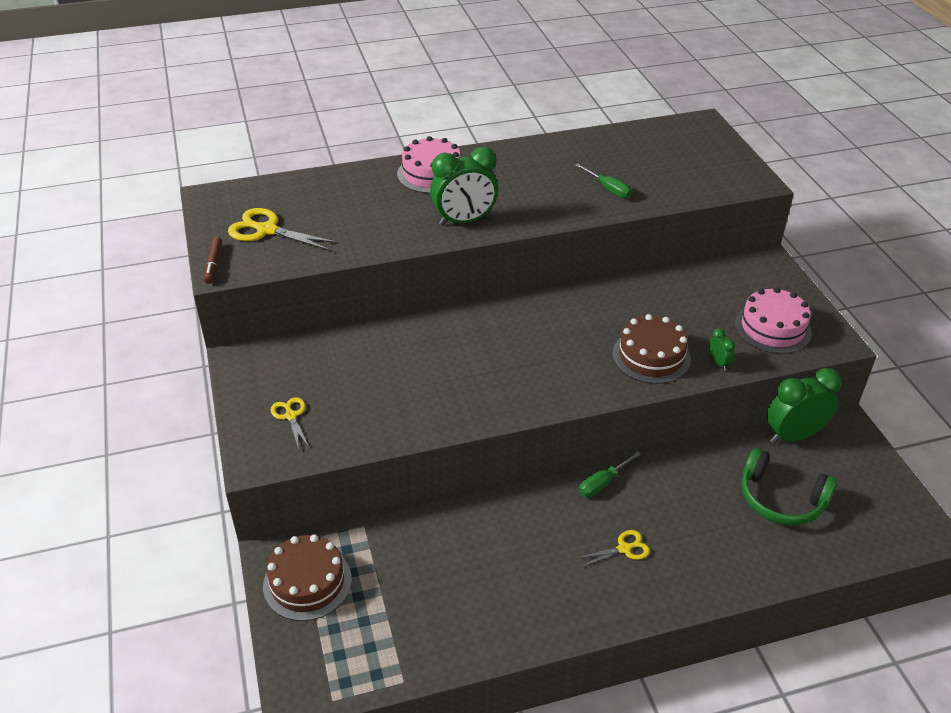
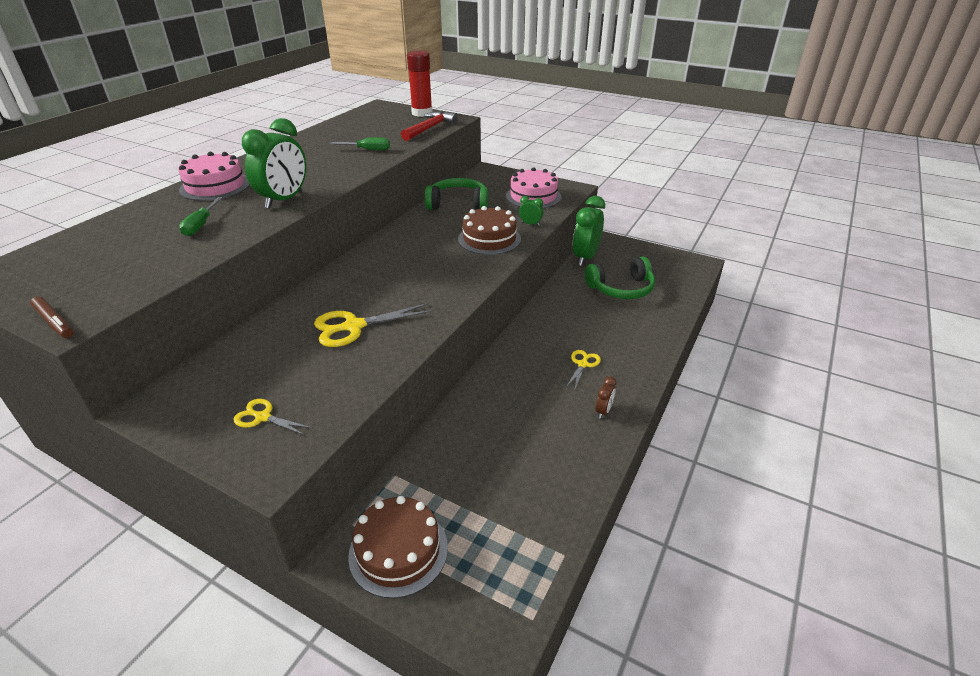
camera: 45 degrees left, 5 degrees down
(267, 230) = (89, 275): yellow scissors -> yellow scissors (353, 327)
(582, 604) = (603, 411): none -> brown clock
(602, 483) = (523, 338): green screwdriver -> green screwdriver (201, 225)
(676, 293) = (458, 204): none -> green headphones
(710, 185) = (429, 128): none -> red hammer
(733, 156) = (422, 113): none -> red glue stick

